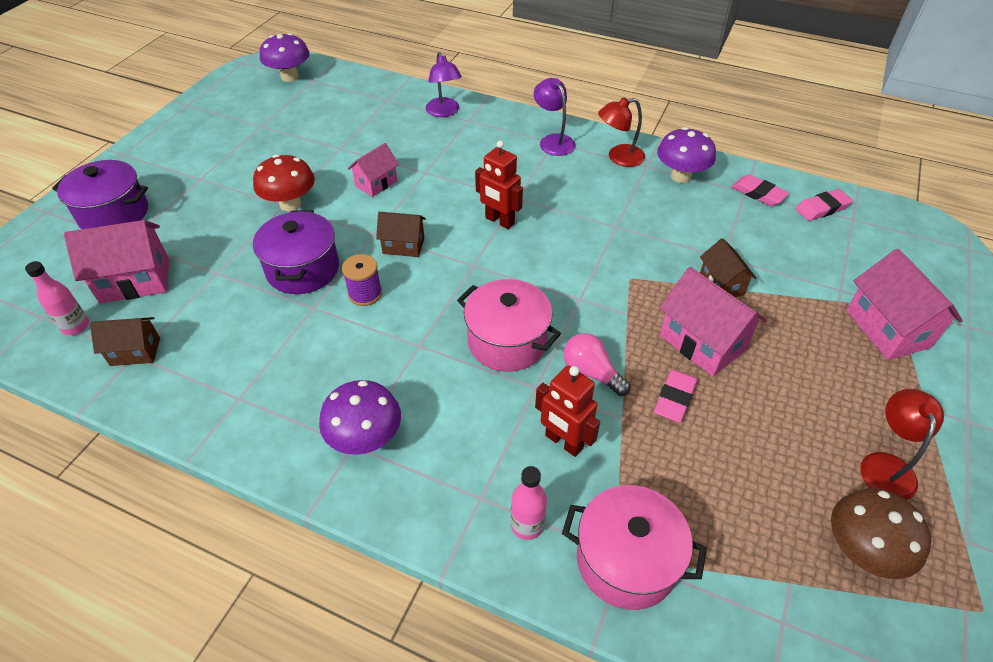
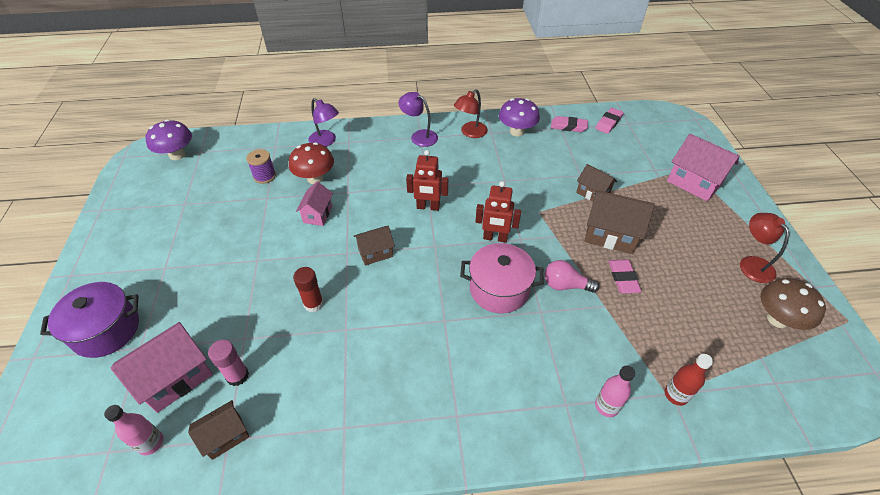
camera: 30 degrees left, 0 degrees up
(185, 304) = (237, 376): none -> pink glue stick
(290, 204) = (261, 257): red mushroom -> red mushroom (315, 178)
(303, 269) = (313, 304): purple pot -> red glue stick
(365, 294) = (376, 301): purple spool -> purple spool (264, 176)
(365, 438) = (461, 406): purple mushroom -> none
(563, 442) = (585, 339): red robot -> red robot (495, 238)
(626, 560) = (676, 395): pink pot -> red bottle
(702, 342) = (610, 235): pink house -> brown house

